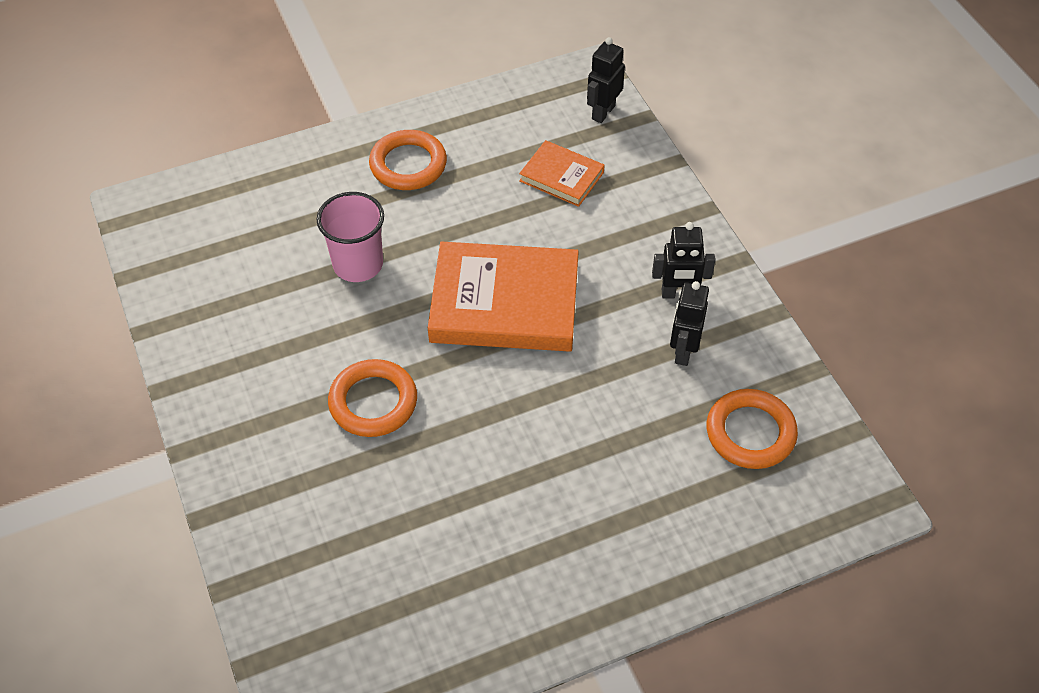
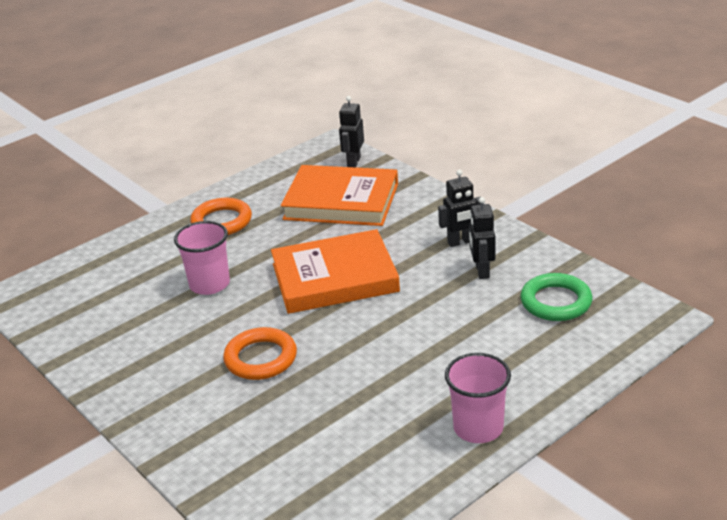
camera: 15 degrees left, 20 degrees down
(561, 177) = (341, 201): orange book -> orange book, size x1.91
(574, 596) = (478, 428): none -> pink cup
(750, 433) = (556, 302): orange ring -> green ring

